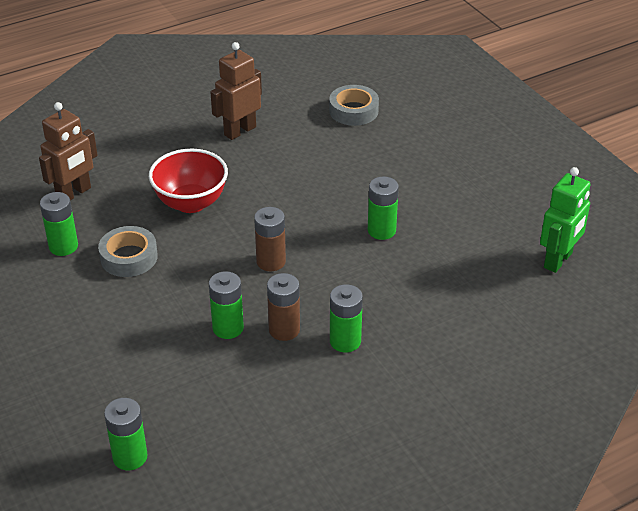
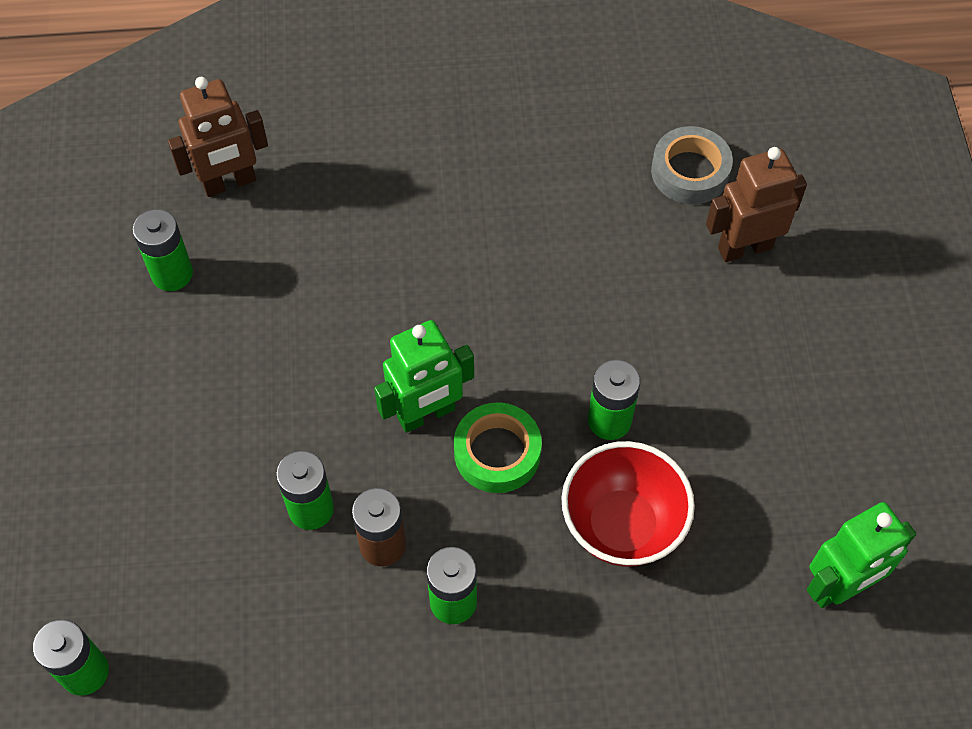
camera: 25 degrees right, 20 degrees up
(129, 257) = (245, 328): grey tape -> none
(191, 203) = (373, 261): red bowl -> red bowl (622, 525)
(239, 131) = (506, 150): brown robot -> brown robot (744, 247)
(271, 261) = (426, 414): brown battery -> green robot
(325, 265) = (497, 452): none -> green tape

